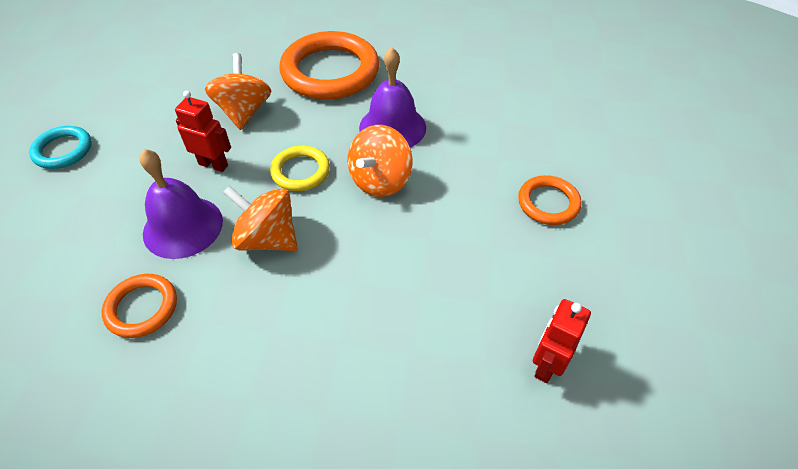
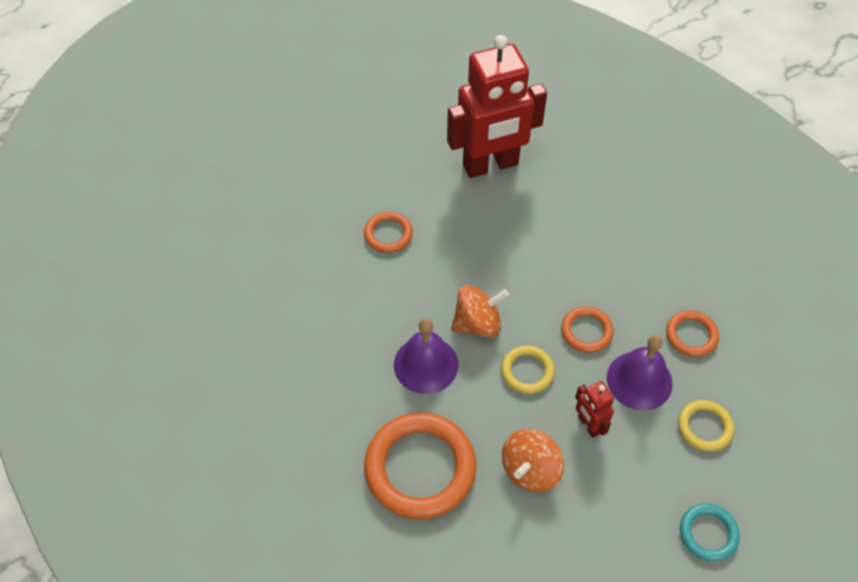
camera: 140 degrees left, 5 degrees up
(92, 224) = (704, 427): none -> yellow ring
(267, 239) = (586, 331): orange spinning top -> orange ring
(546, 365) = (490, 165): red robot -> red robot, size x2.34

